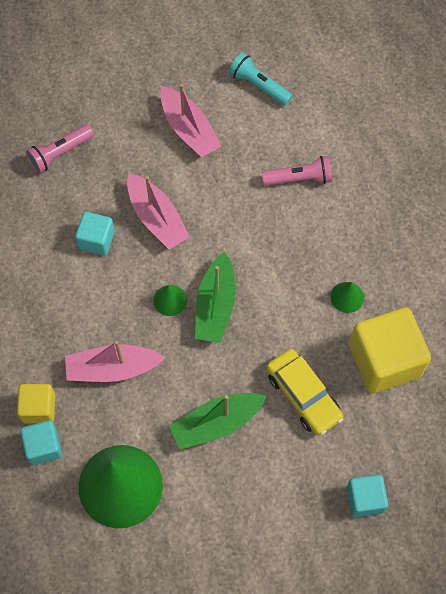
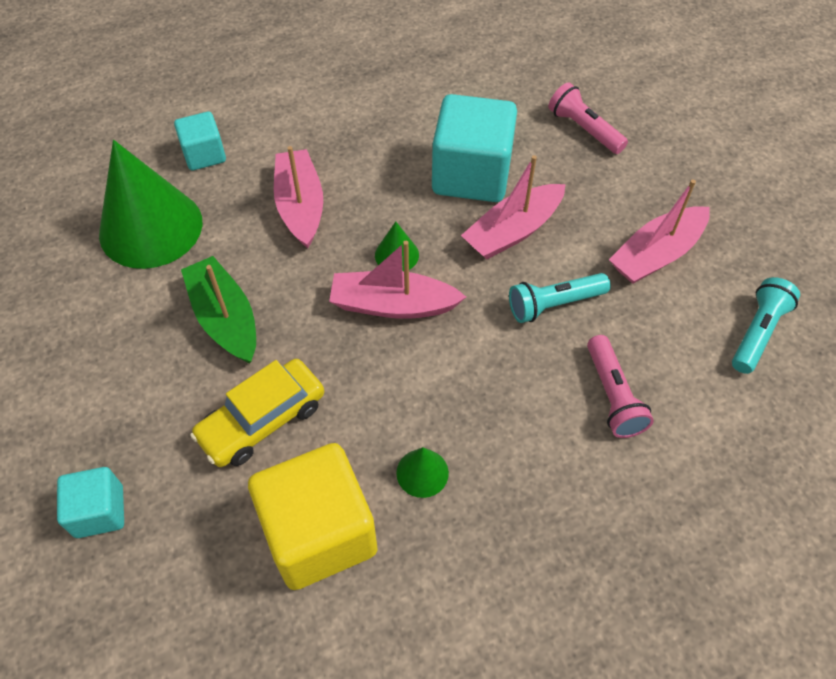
camera: 85 degrees right, 10 degrees down
(39, 408) = (251, 146): yellow cube -> none
(96, 240) = (471, 175): turquoise cube -> turquoise cube, size x1.86
(215, 306) = (393, 305): green boat -> pink boat
(225, 201) = (554, 304): none -> turquoise flashlight

